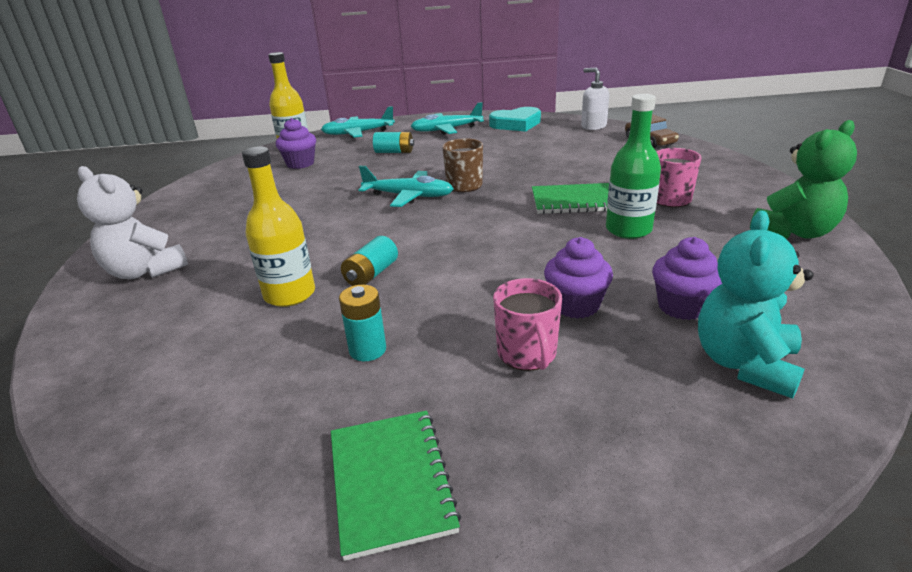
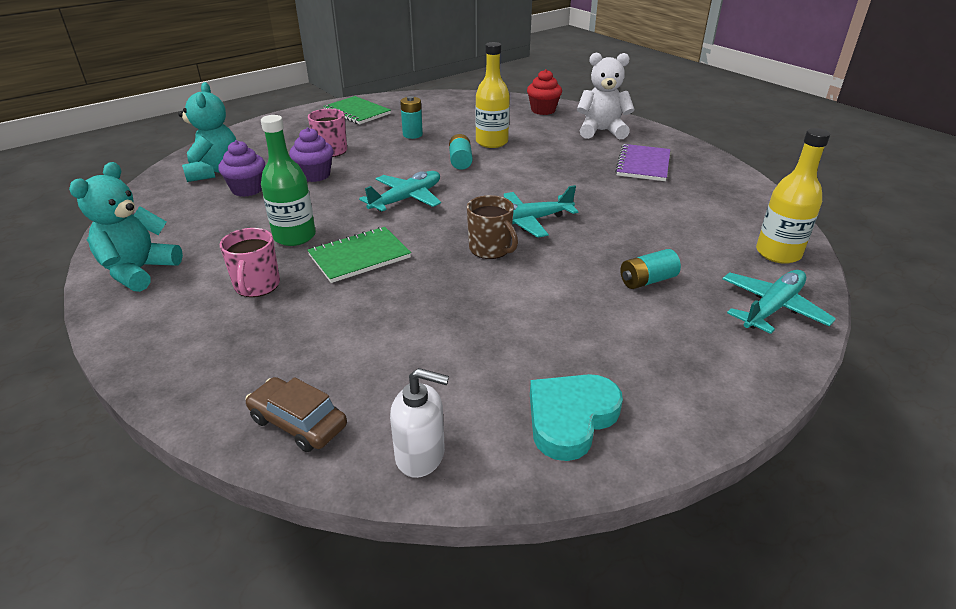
camera: 145 degrees right, 5 degrees up
(107, 341) = (543, 110): none -> red cupcake
(216, 218) = (643, 164): none -> purple notebook
(300, 164) = (712, 232): purple cupcake -> none
(447, 130) = (661, 359): turquoise plane -> turquoise plane (406, 199)
(794, 232) = (139, 271): green teddy bear -> turquoise teddy bear

